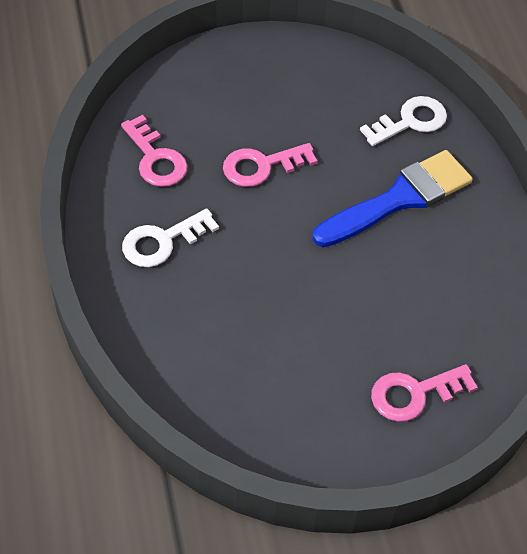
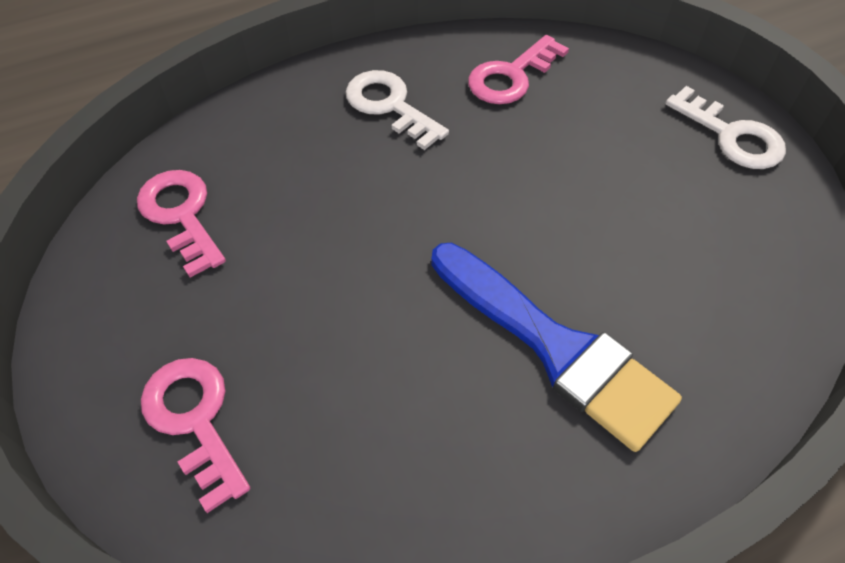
camera: 80 degrees right, 0 degrees up
(262, 166) = (545, 175): pink key -> pink key (181, 215)
(410, 121) = (723, 340): white key -> white key (731, 136)

